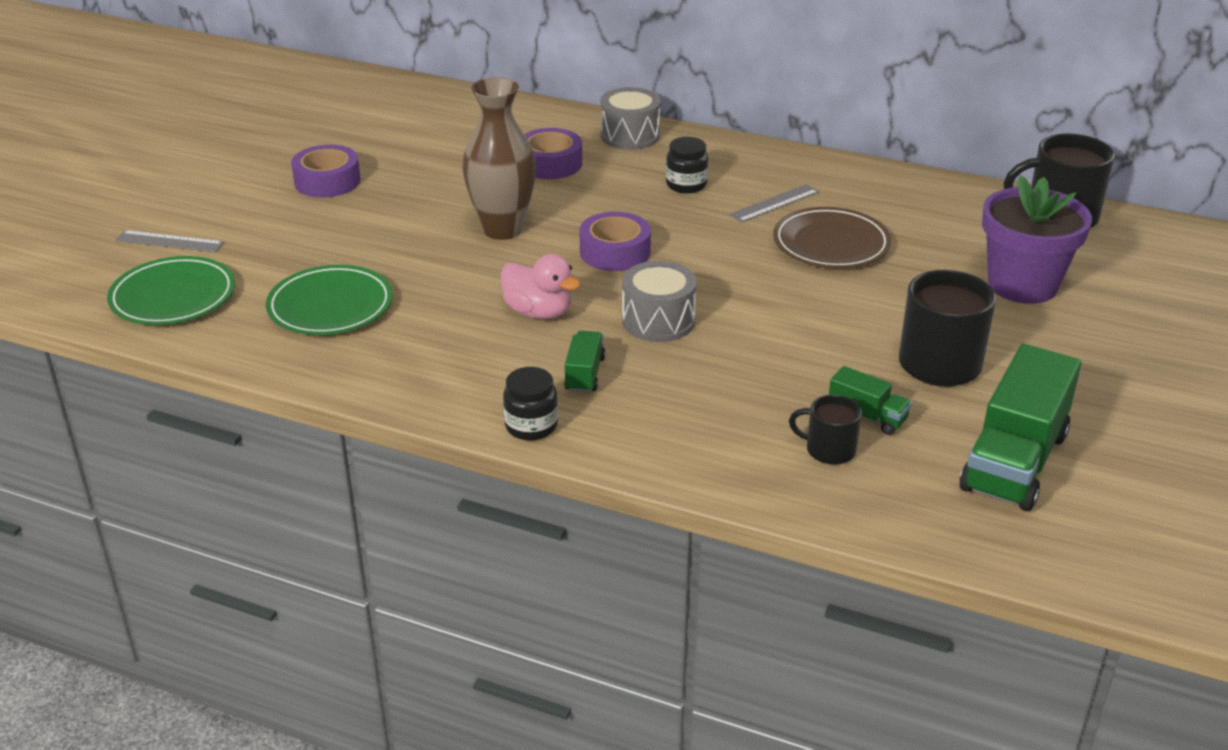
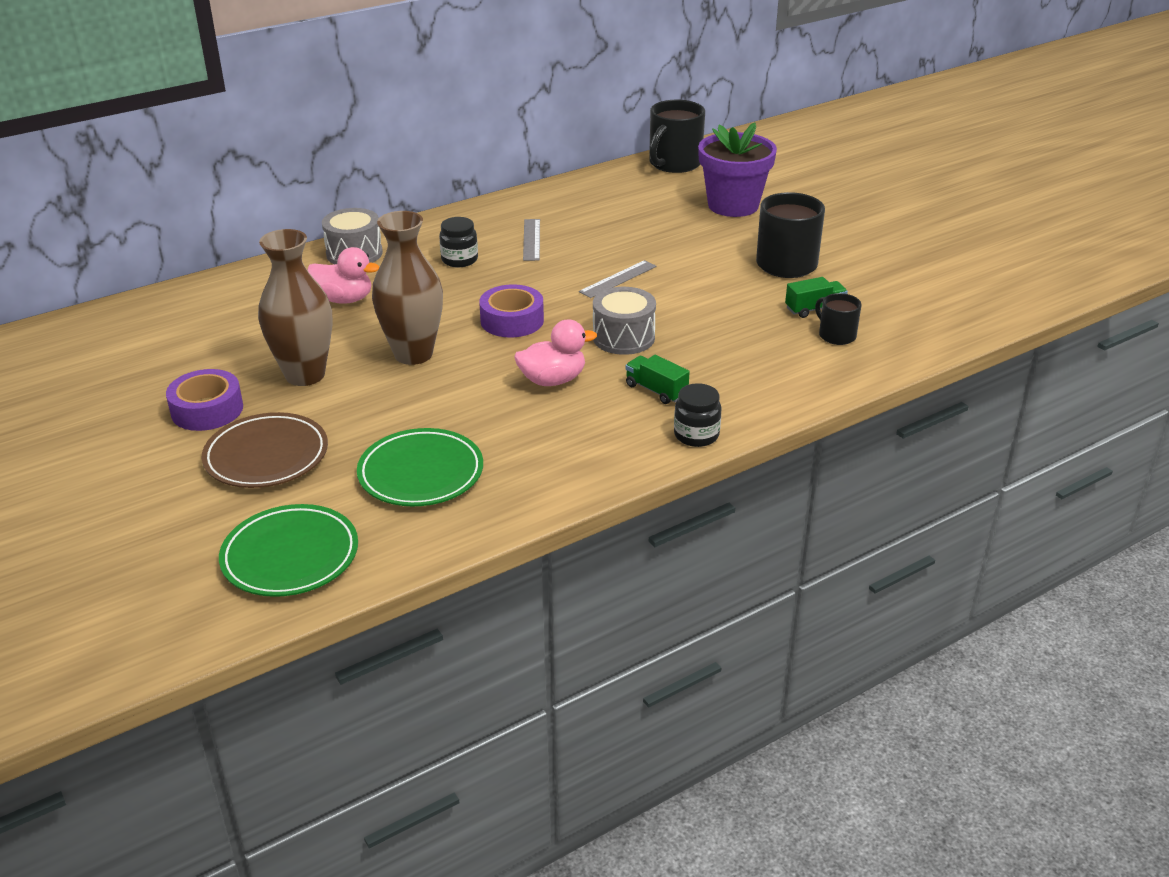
camera: 55 degrees left, 0 degrees up
(169, 241) = (184, 530): grey ruler -> grey ruler (618, 279)
(417, 197) = (305, 375): none -> brown vase
(550, 163) = (344, 299): purple tape -> pink duck
(828, 450) = (836, 335): black mug -> black mug turned 90 degrees clockwise
(831, 244) = (609, 242): brown plate -> brown plate (266, 456)
(1014, 461) = (904, 283): green truck -> none

